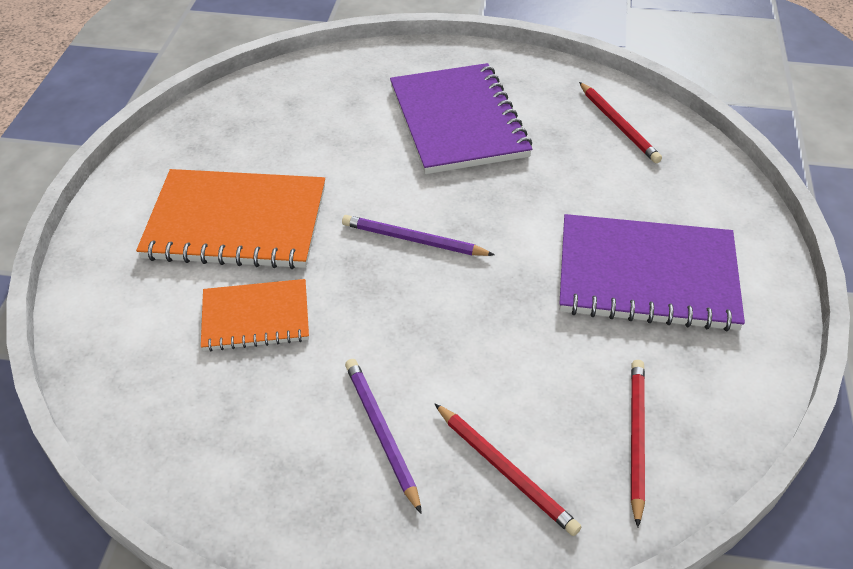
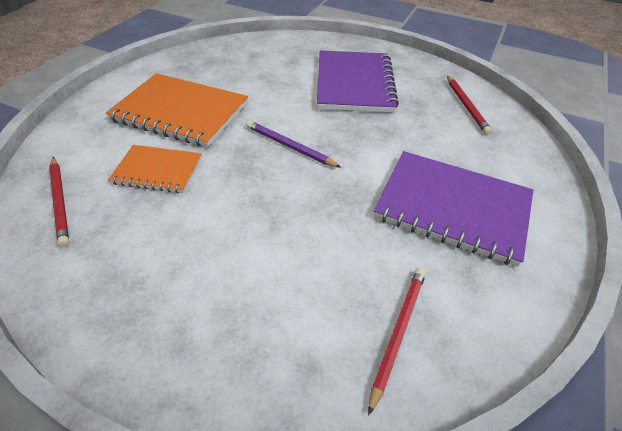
camera: 15 degrees right, 0 degrees up
(381, 433) = (197, 271): purple pencil -> none
(505, 470) = (278, 328): red pencil -> red pencil (60, 201)

